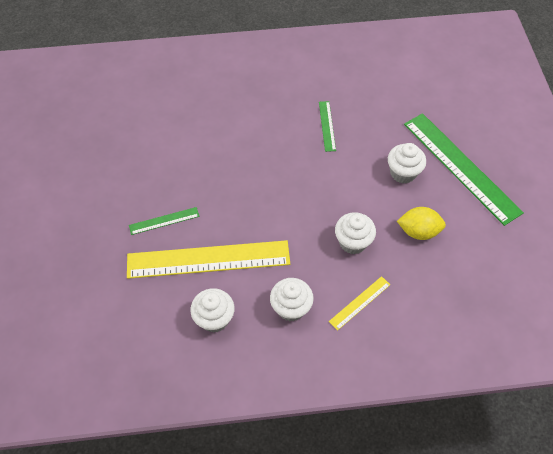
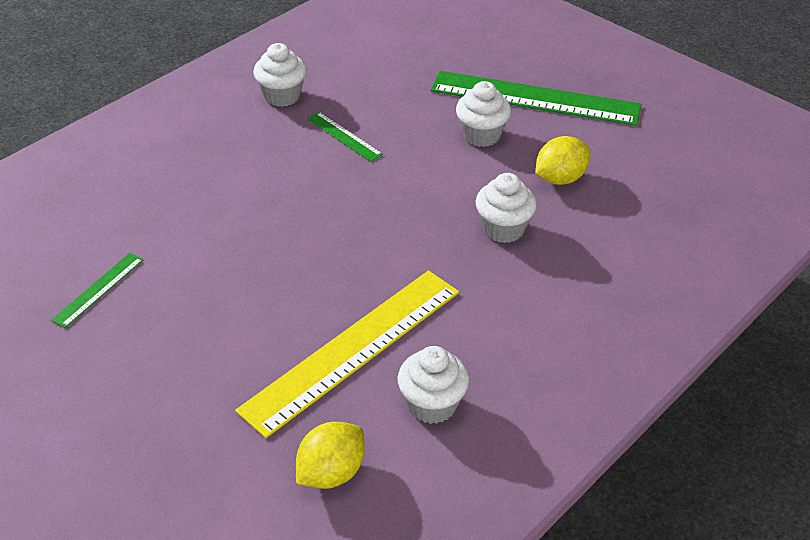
camera: 40 degrees left, 15 degrees down
(137, 319) = (331, 473): none -> yellow lemon
(164, 221) = (245, 345): green ruler -> green ruler (98, 289)
(291, 308) = (510, 334): white cupcake -> white cupcake (282, 96)
(359, 303) = (578, 280): yellow ruler -> none

